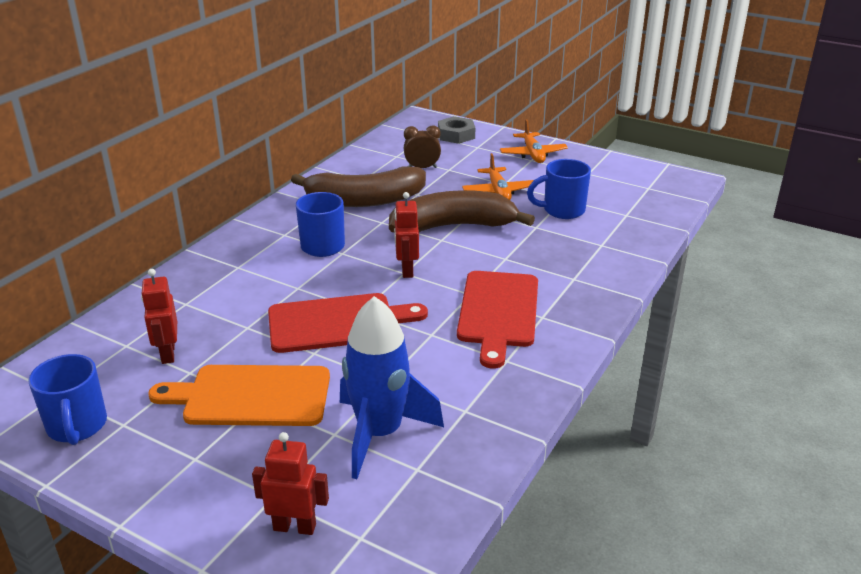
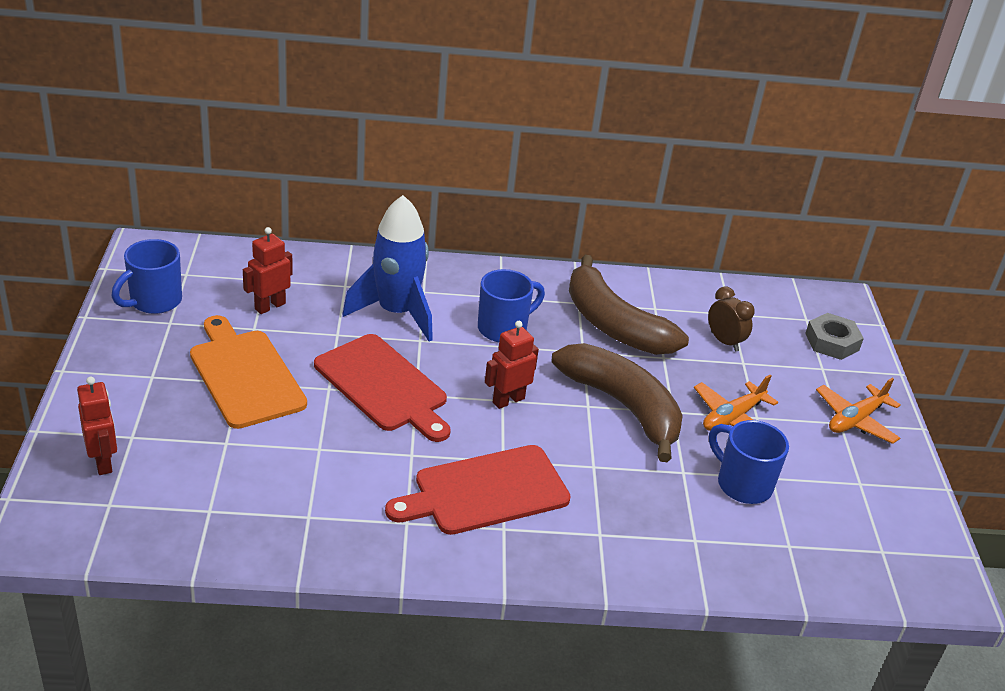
camera: 55 degrees right, 5 degrees up
(380, 433) = (242, 471): blue rocket -> blue rocket (396, 313)

